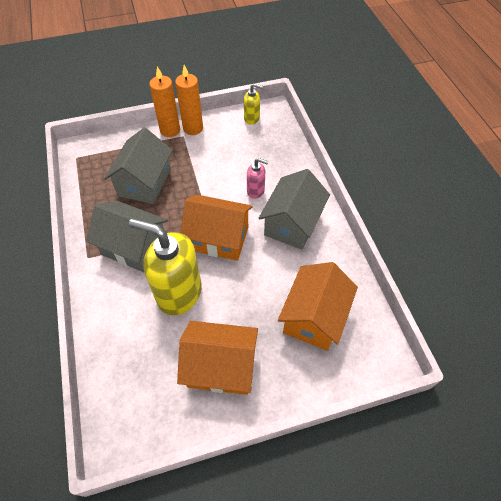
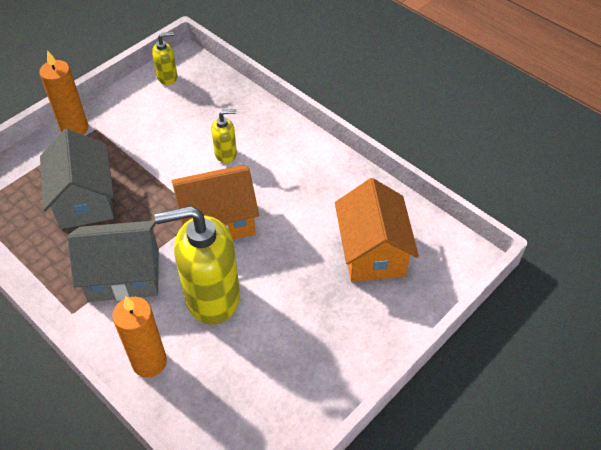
camera: 30 degrees left, 5 degrees down
(193, 128) = (102, 115): orange candle -> orange candle (149, 362)
(221, 366) = (309, 346): orange house -> none
(256, 191) = (226, 154): pink soap dispenser -> yellow soap dispenser
(292, 223) = (289, 170): grey house -> none

